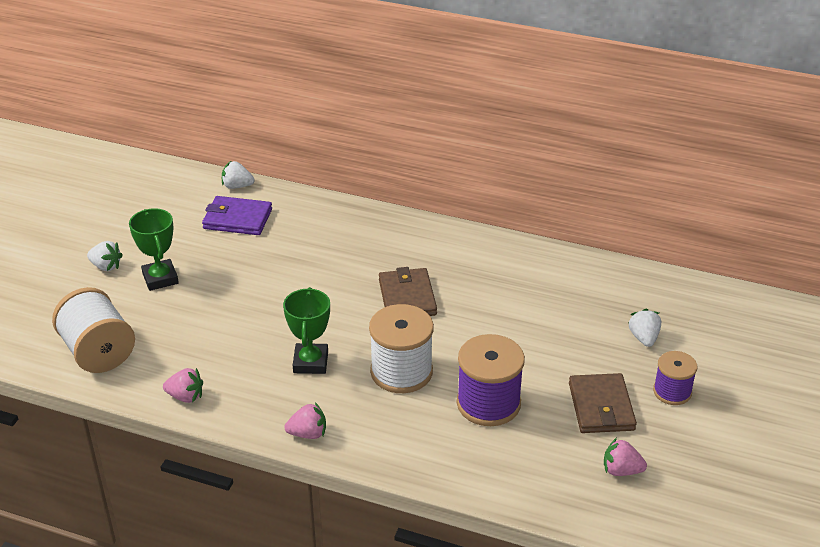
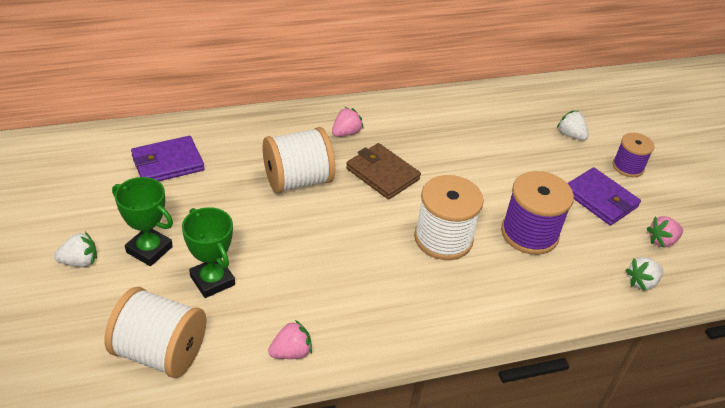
camera: 40 degrees left, 5 degrees up
(237, 186) = (136, 133): white strawberry -> white strawberry (641, 282)
(308, 434) = (429, 330): pink strawberry -> pink strawberry (346, 133)
(310, 362) = (365, 265): green trophy -> green trophy (212, 280)
(327, 273) = (298, 180): none -> white spool
(601, 407) = (600, 199): brown wallet -> purple wallet

